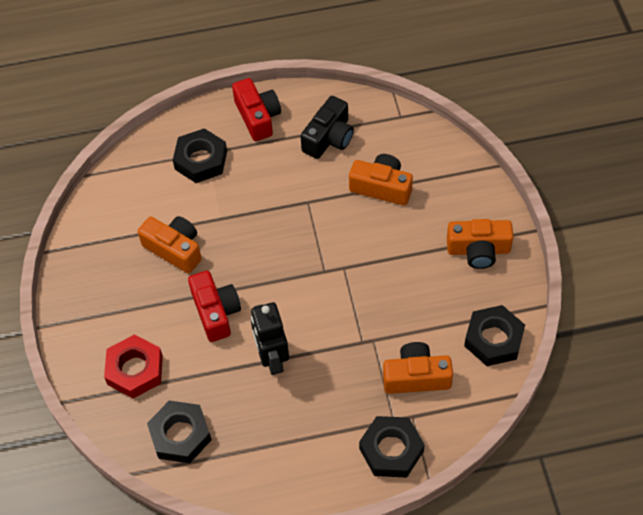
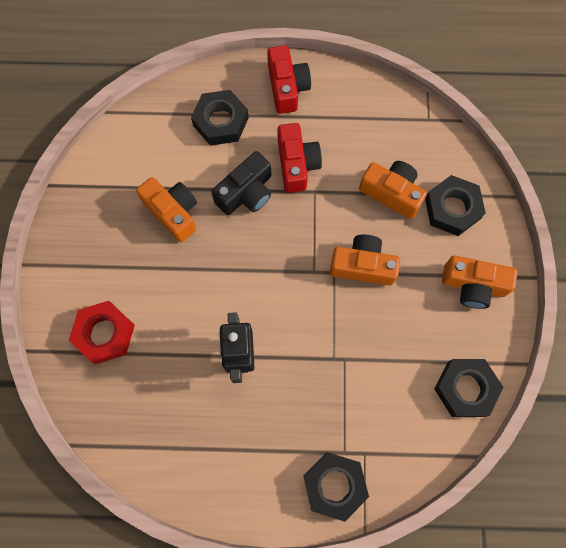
camera: 10 degrees right, 15 degrees up
(180, 435) = (131, 415): black nut -> black nut (452, 208)
(216, 312) = (197, 290): red camera -> red camera (296, 164)
(329, 138) = (352, 126): black camera -> black camera (246, 193)
(416, 377) = (378, 411): orange camera -> orange camera (363, 266)

